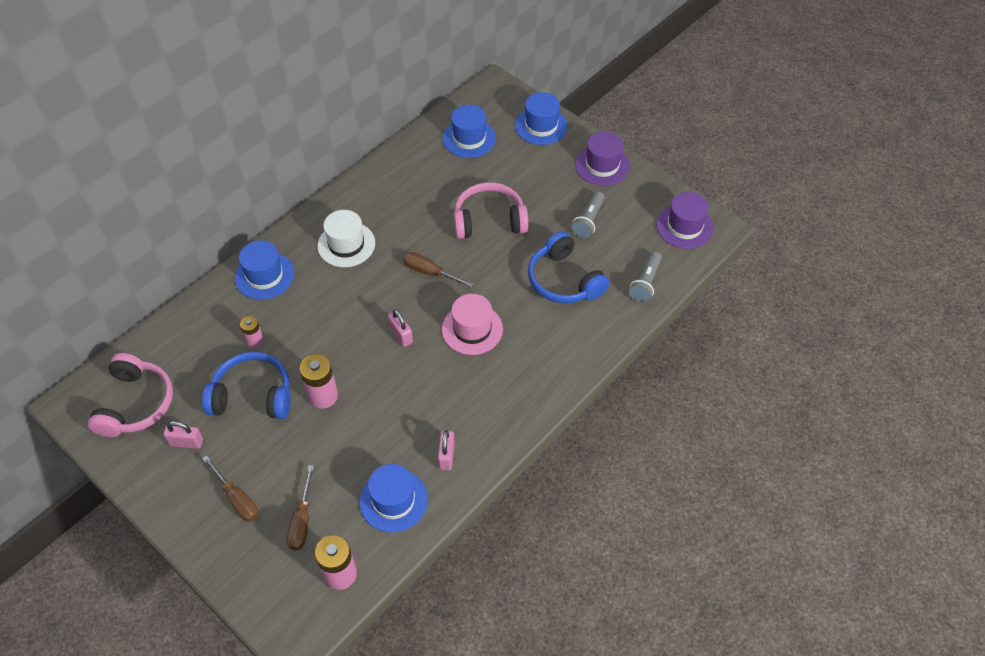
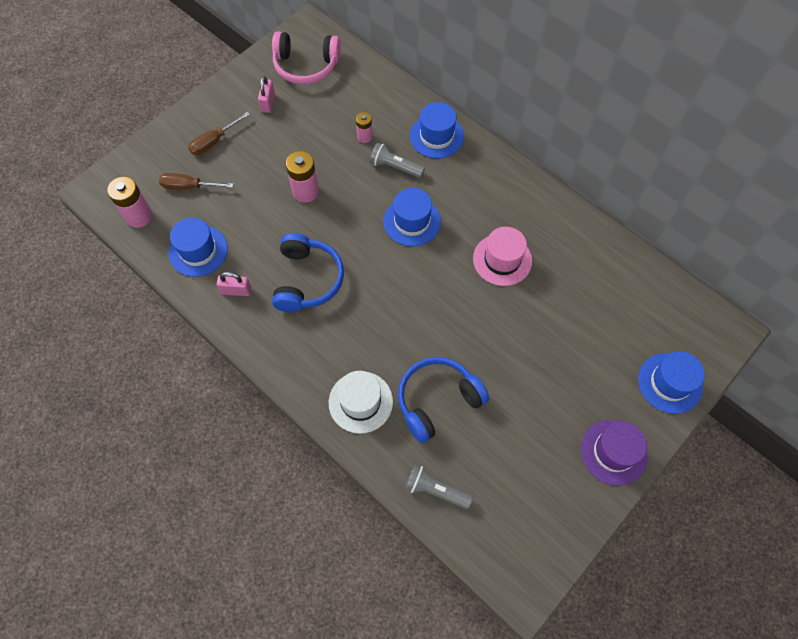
camera: 90 degrees right, 10 degrees up
(253, 395) = (309, 141): blue headphones -> blue headphones (308, 280)
(346, 244) = (476, 197): white hat -> white hat (360, 402)
(401, 335) = (369, 249): pink padlock -> none
(430, 272) = (444, 271): brown screwdriver -> none
(469, 138) = (637, 304): blue hat -> blue hat (412, 221)
(472, 329) = (374, 310): pink hat -> pink hat (502, 260)
(489, 220) = (517, 326): pink headphones -> none
(588, 221) = (523, 431): grey flashlight -> grey flashlight (395, 167)
(684, 226) = (523, 546): purple hat -> none

